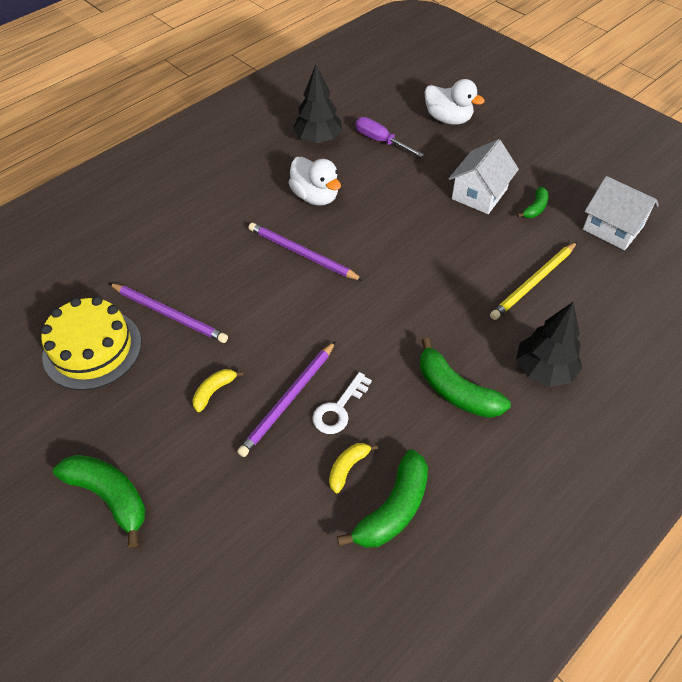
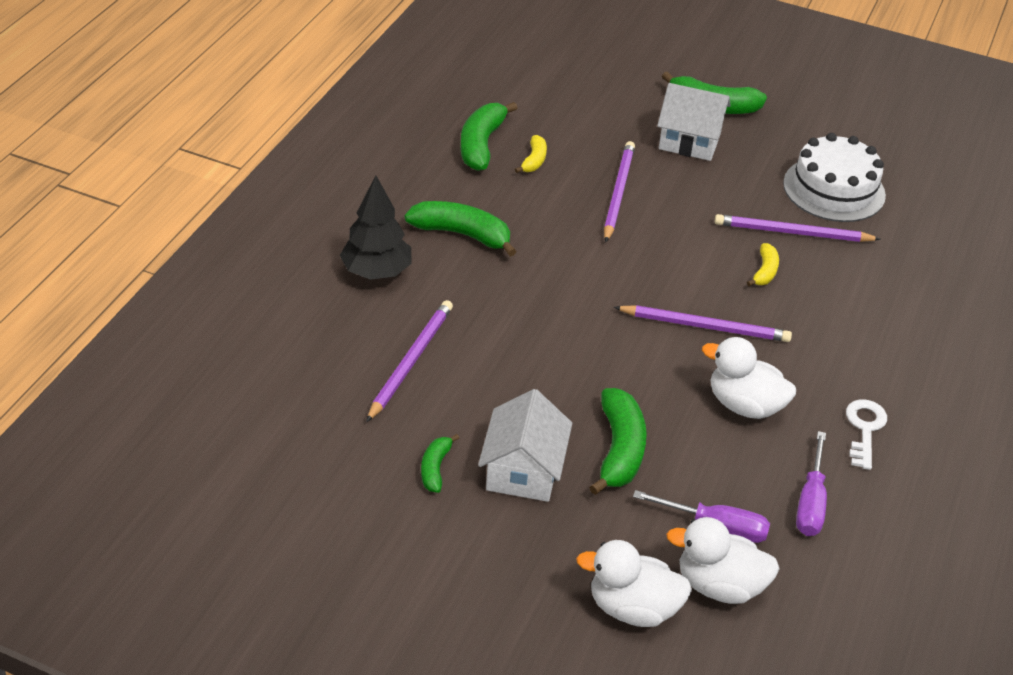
camera: 155 degrees right, 10 degrees down
(92, 349) = (834, 189): yellow cake -> white cake
(214, 391) = (691, 184): yellow banana -> yellow banana (764, 271)
(318, 139) = (811, 502): black tree -> purple screwdriver
(339, 409) = (567, 197): white key -> white key (864, 429)
(396, 117) = (719, 585): none -> white duck
(413, 191) = (619, 450): none -> green banana
(533, 282) = (411, 361): yellow pencil -> purple pencil
(613, 228) = (317, 465): white house -> white house (689, 141)

